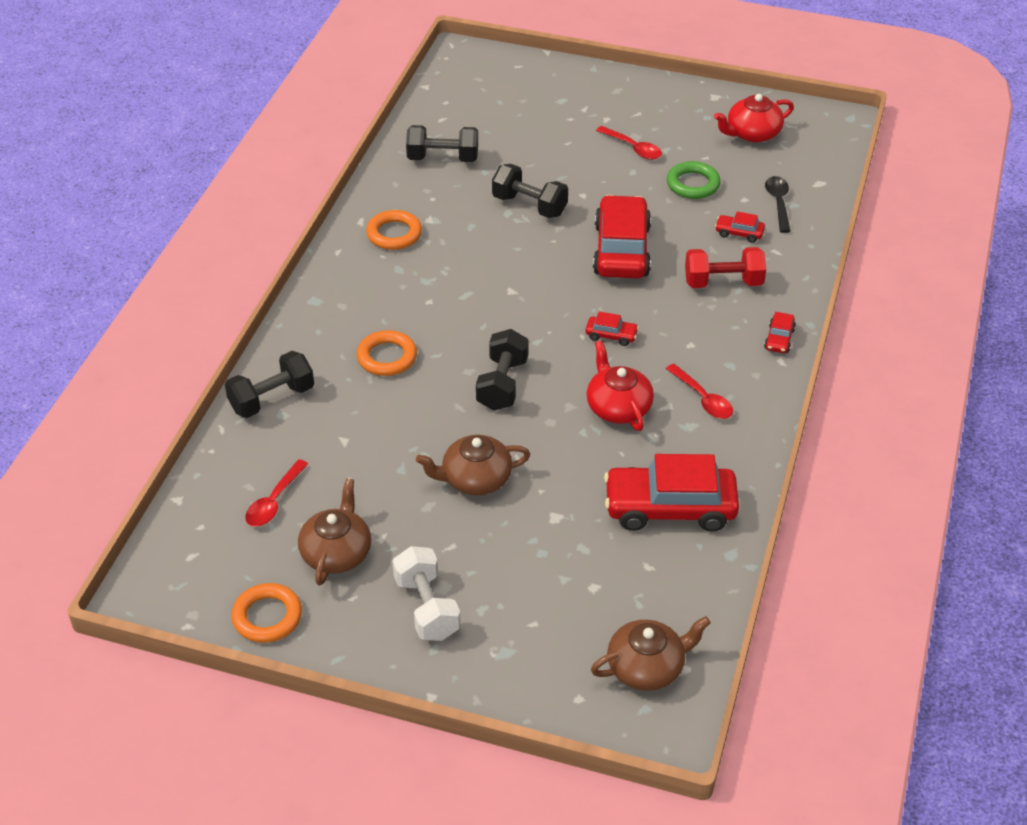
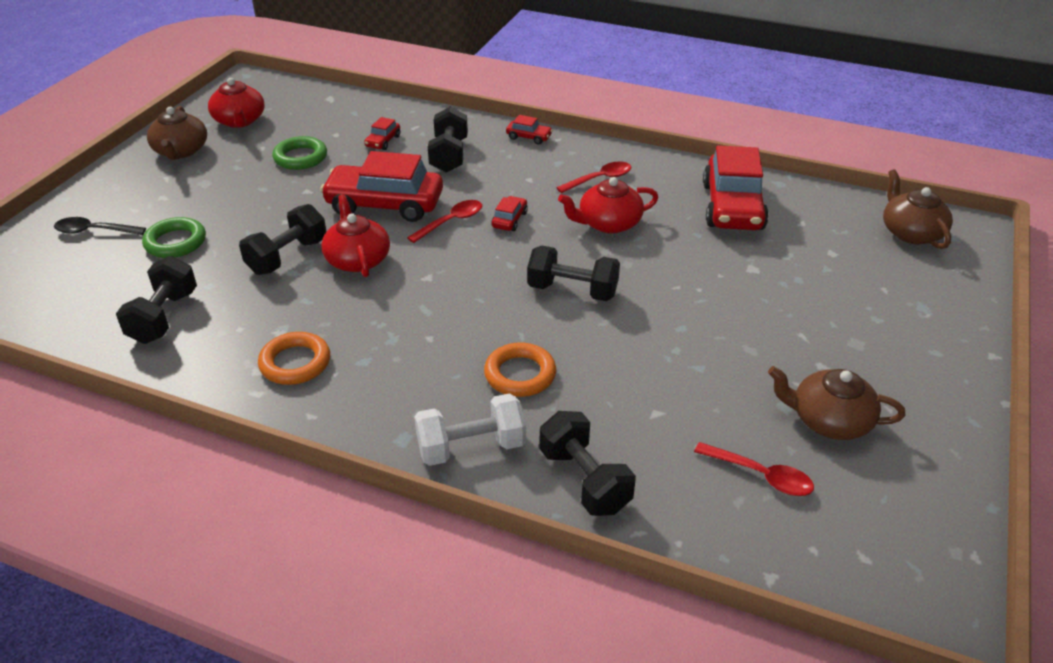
camera: 85 degrees left, 5 degrees down
(267, 617) = (937, 479): orange ring -> none
(427, 607) = (886, 354): white dumbbell -> white dumbbell (471, 447)
(475, 479) = (708, 315): brown teapot -> brown teapot (181, 151)
(531, 246) = (357, 259): none -> red teapot
(540, 141) = (175, 242): none -> green ring
(633, 148) = (223, 185): red spoon -> red spoon (451, 222)
(723, 282) = (449, 155): red dumbbell -> black dumbbell
(778, 203) = (349, 119): black spoon -> black spoon (94, 231)

